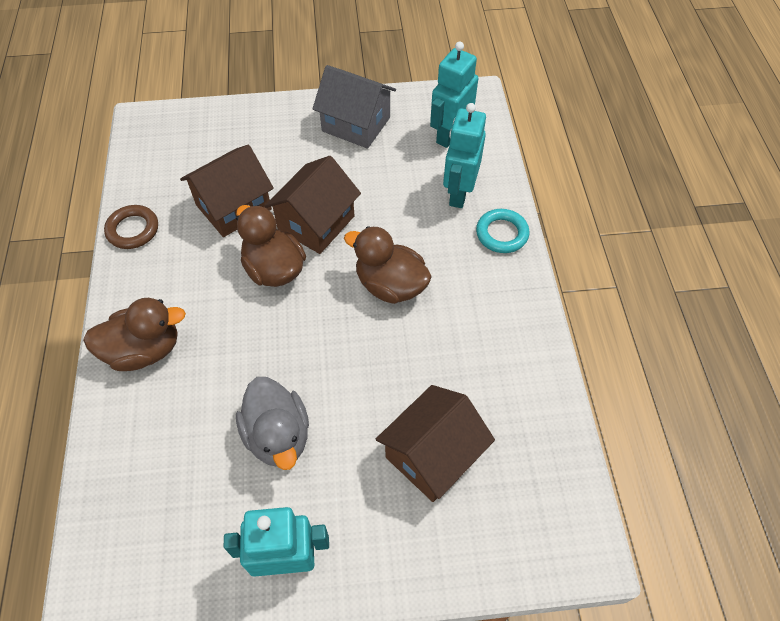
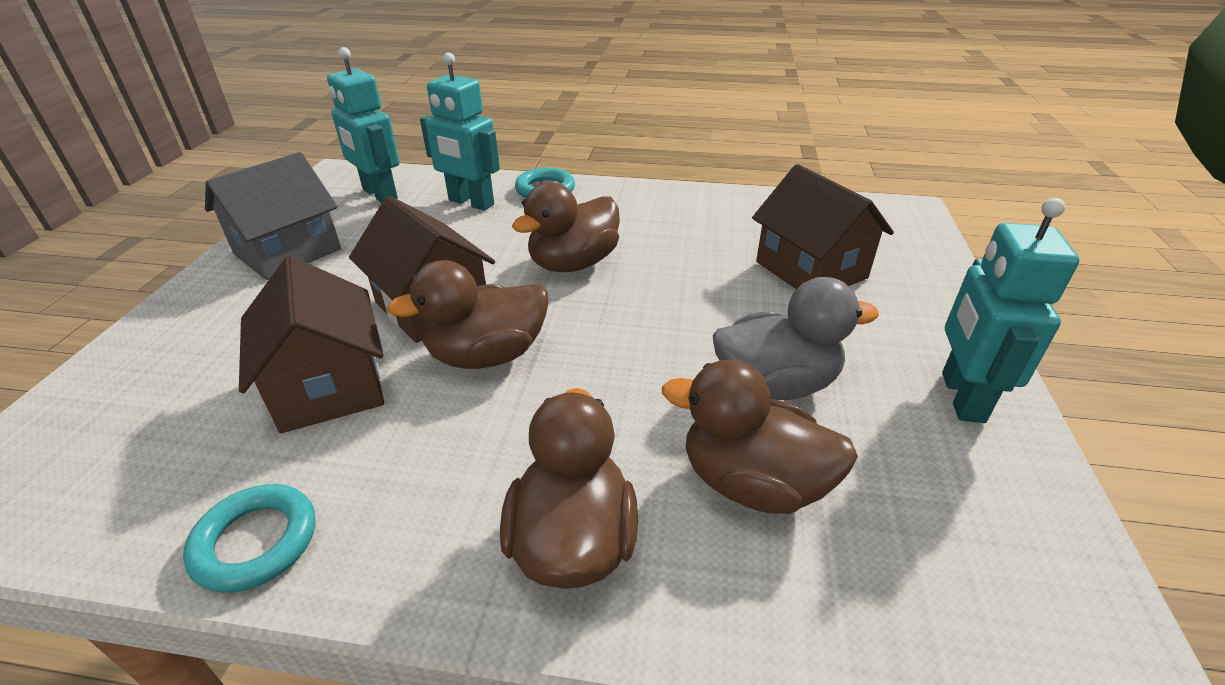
camera: 75 degrees left, 20 degrees down
(133, 230) = (256, 542): brown ring -> turquoise ring
(190, 428) = (752, 483): none -> brown duck

